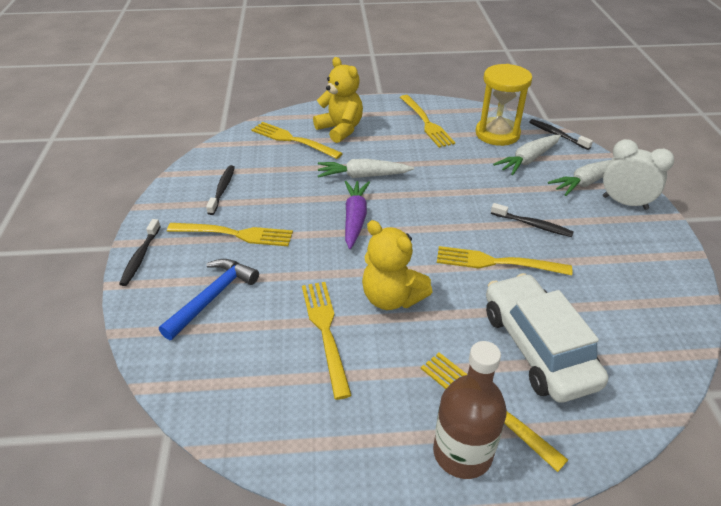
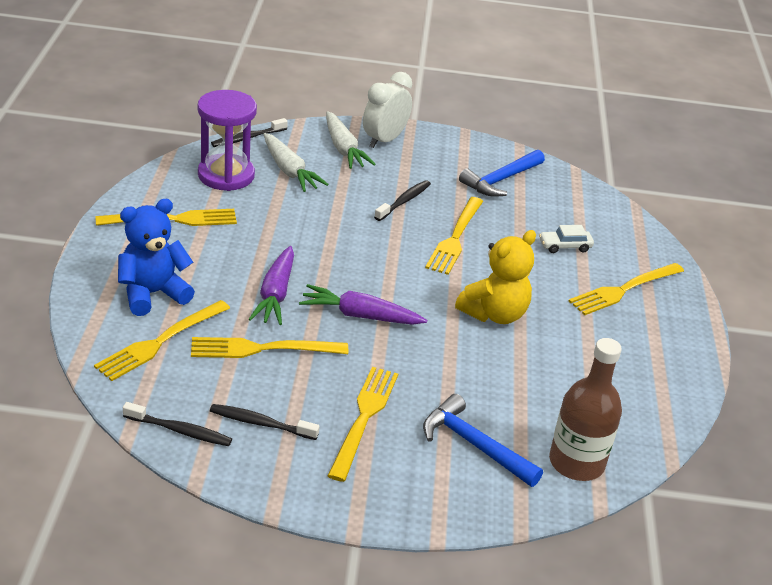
camera: 85 degrees left, 5 degrees down
(140, 257) = (389, 510): black toothbrush -> black toothbrush (180, 431)
(325, 331) = (535, 366): yellow fork -> yellow fork (262, 349)
(340, 129) = (153, 294): yellow teddy bear -> blue teddy bear
(363, 176) = (275, 294): white carrot -> purple carrot
(462, 452) = (668, 312): brown bottle -> brown bottle (576, 463)
(497, 134) = (226, 175): yellow hourglass -> purple hourglass
(537, 347) = (565, 246): white car -> white car, size x0.41
(626, 288) = (501, 180): none -> blue hammer

